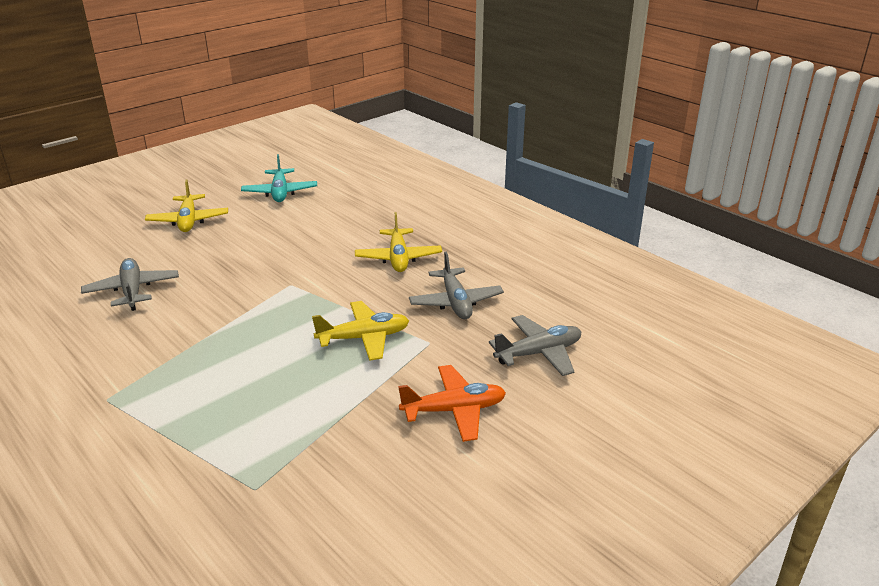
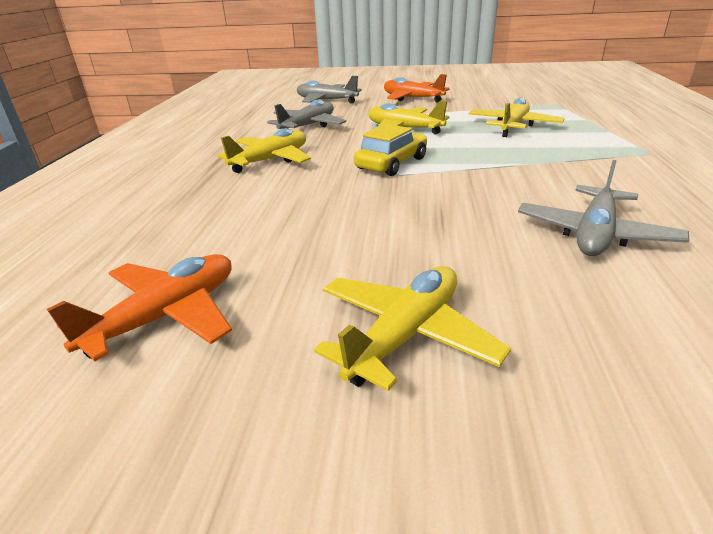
camera: 130 degrees left, 0 degrees up
(264, 394) = (513, 126): none -> yellow plane
(280, 192) = (166, 316): turquoise plane -> orange plane
(309, 292) = (391, 163): none -> yellow car

